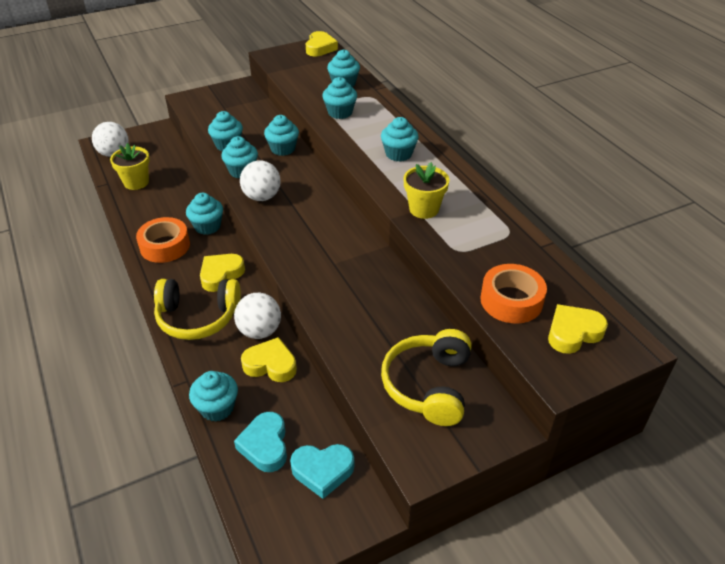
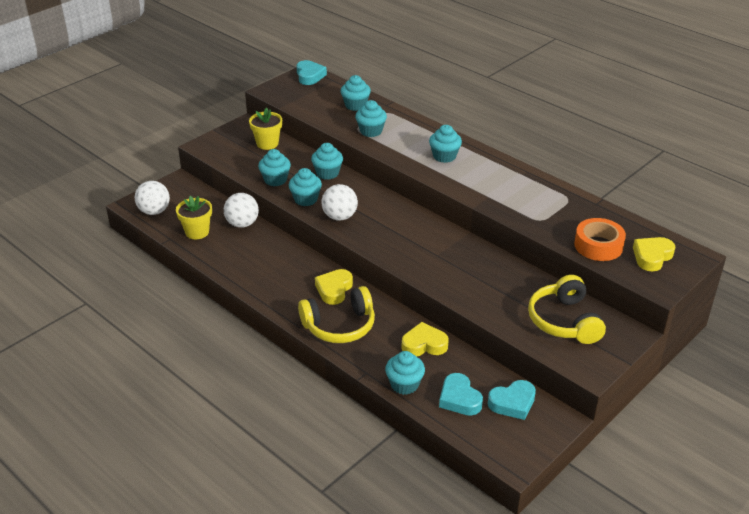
camera: 20 degrees left, 5 degrees down
(165, 246) = (267, 278): orange tape -> none
(207, 226) = (293, 254): turquoise cupcake -> none
(260, 331) = (398, 323): white ball -> white ball (242, 224)
(320, 48) = (309, 76): yellow heart -> turquoise heart
(424, 209) = (493, 195): yellow flower pot -> yellow flower pot (267, 143)

